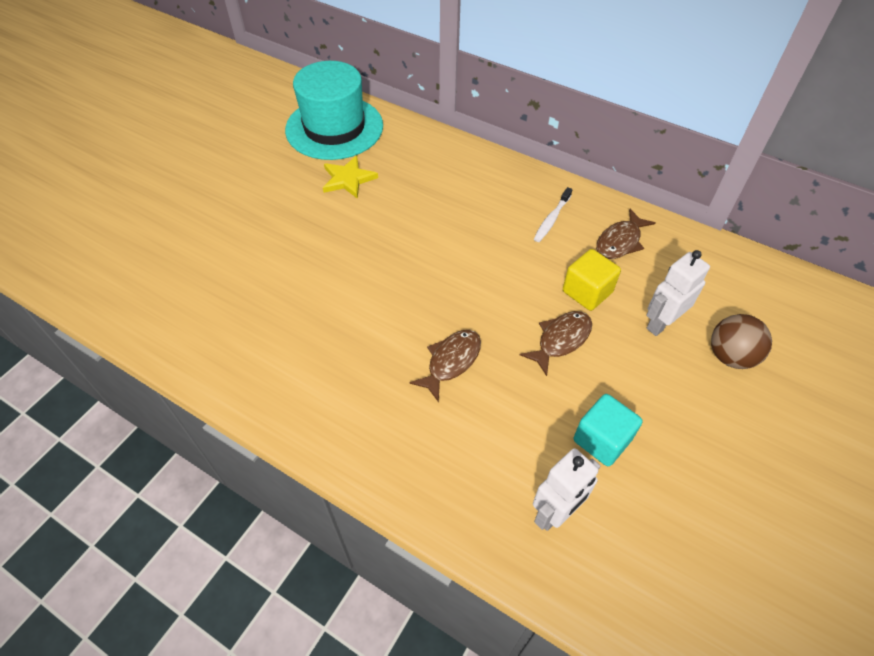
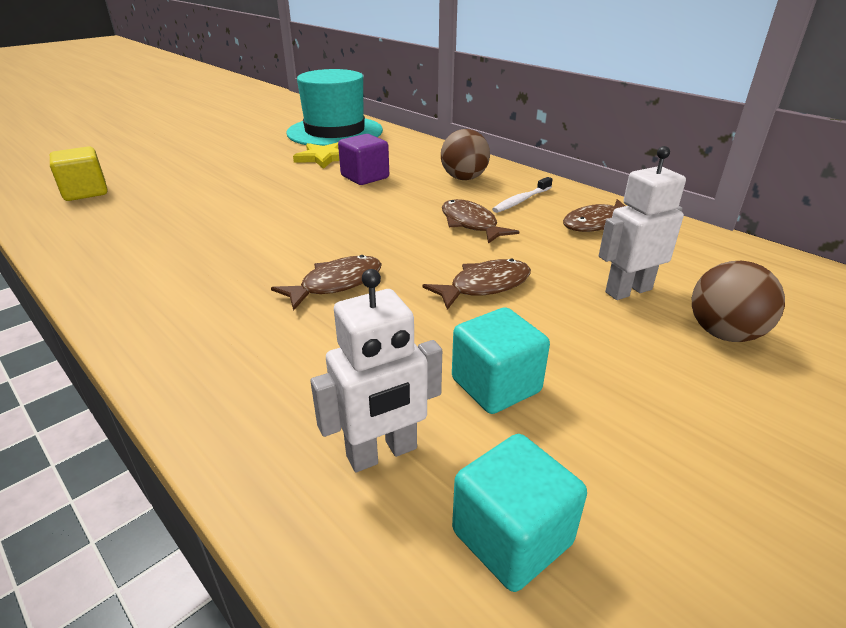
camera: 15 degrees right, 20 degrees down
(403, 206) = (365, 177): none -> purple cube
(492, 192) = (464, 178): none -> brown ball
(522, 262) = (471, 224): none -> brown fish
(587, 292) = (538, 254): yellow cube -> yellow cube (85, 192)
(647, 550) = (512, 537): none -> turquoise cube

